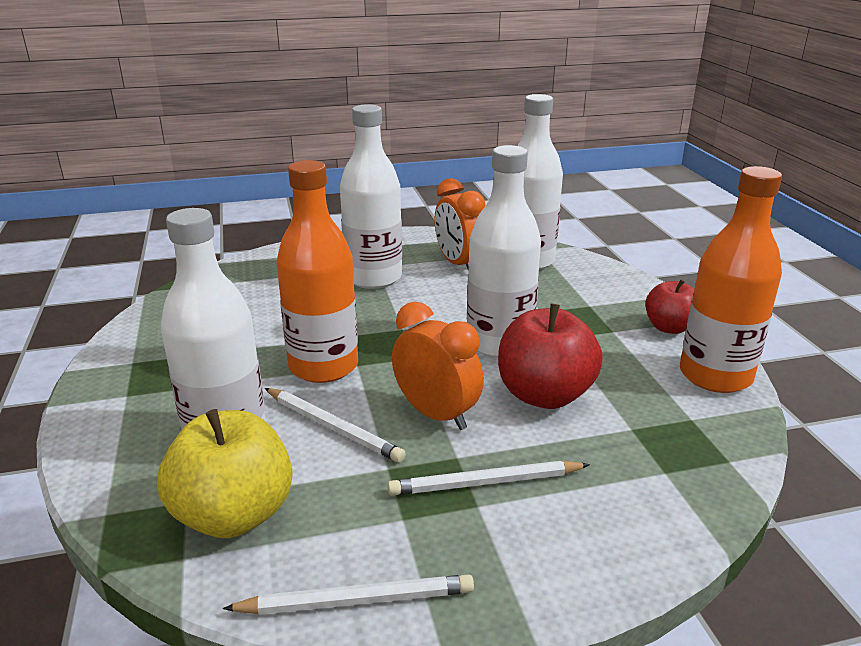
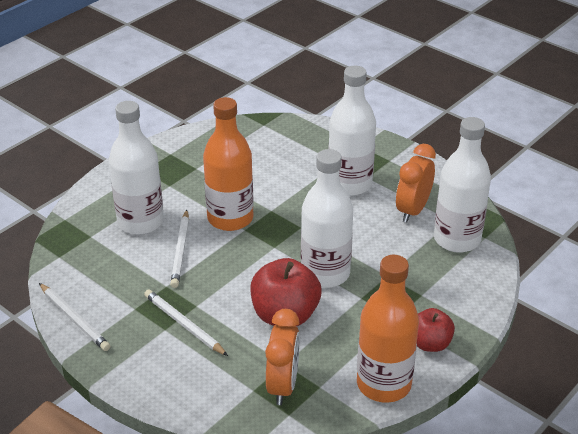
camera: 55 degrees right, 10 degrees up
(234, 515) = (94, 255): yellow apple -> none
(436, 414) = (225, 281): orange clock -> orange clock (283, 385)

